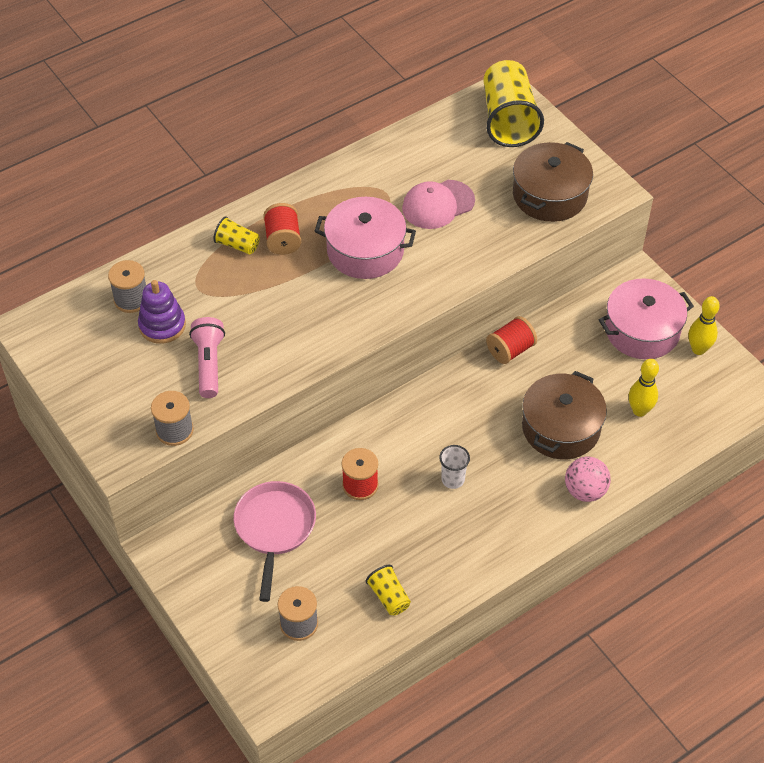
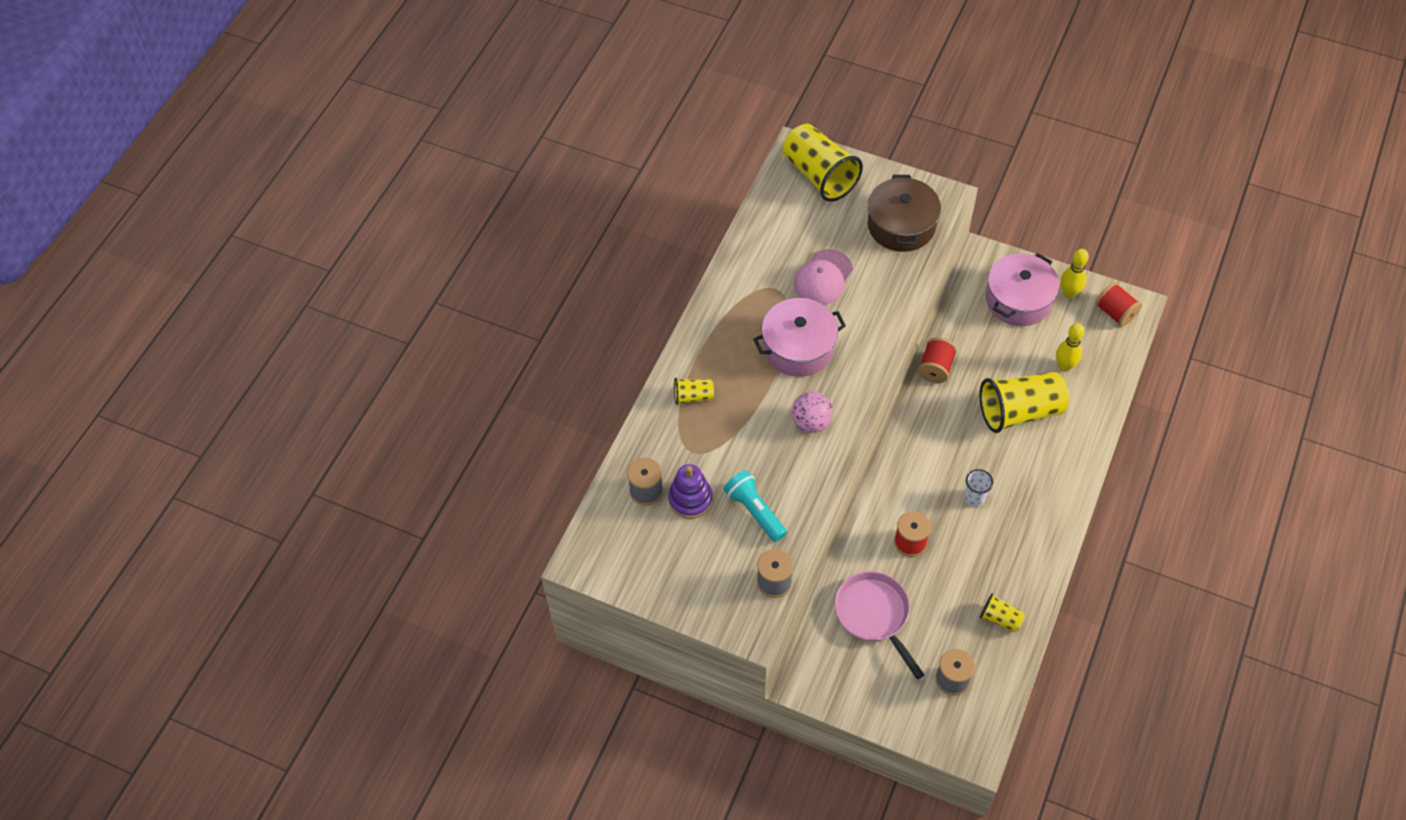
camera: 30 degrees left, 5 degrees up
(209, 364) = (755, 511): pink flashlight -> turquoise flashlight
(283, 240) = (726, 373): red spool -> red spool (1115, 313)
(561, 428) = (1019, 412): brown pot -> yellow cup
(585, 491) = (1074, 452): pink ball -> pink ball (811, 422)

